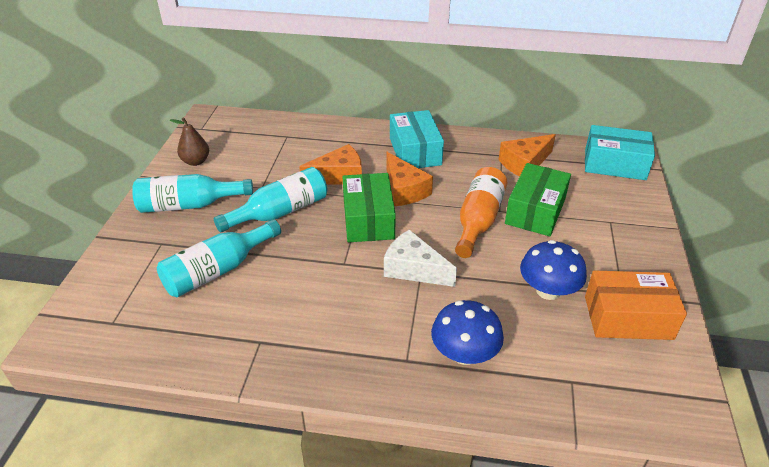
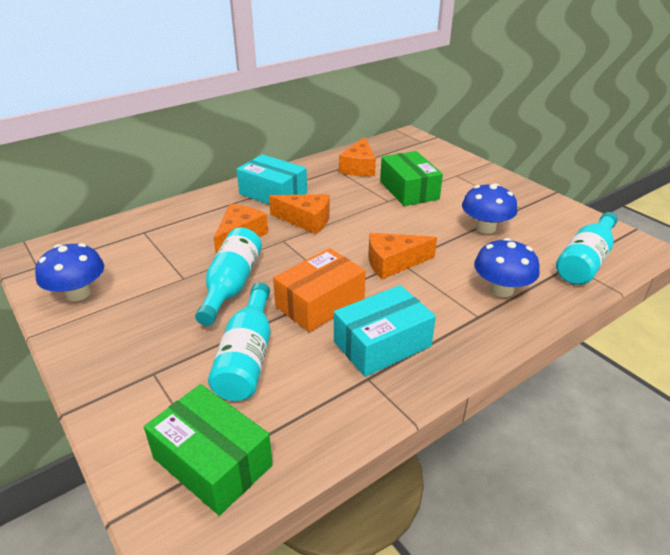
camera: 45 degrees left, 5 degrees down
(189, 205) = (131, 329): turquoise bottle -> turquoise bottle (585, 261)
(196, 161) = (78, 293): brown pear -> blue mushroom
(368, 219) = (311, 251): green box -> green box (212, 461)
(413, 269) = (393, 263): white cheese -> orange cheese
(478, 220) = (385, 213): orange bottle -> none
(614, 164) = (410, 145): turquoise box -> turquoise box (382, 344)
(628, 317) = (541, 217): orange box -> orange box (320, 303)

